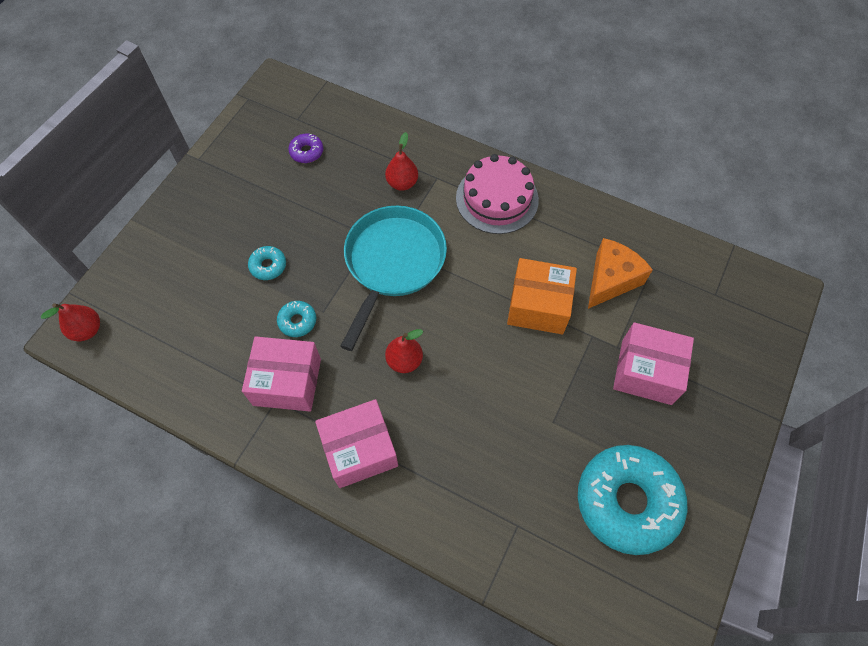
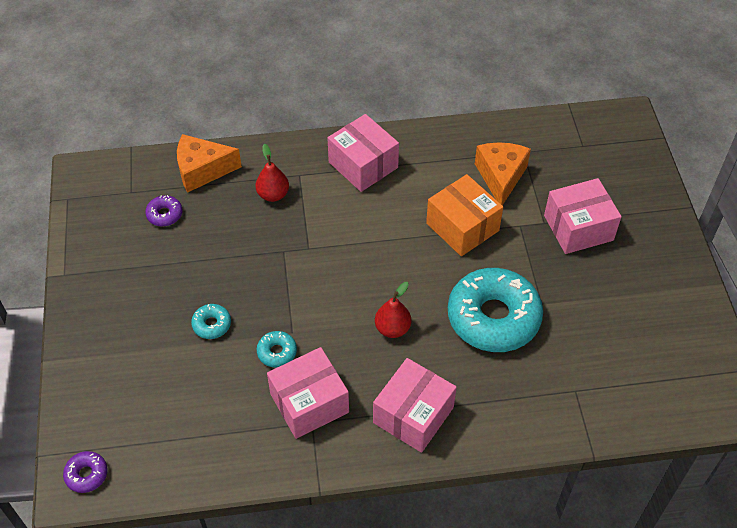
camera: 35 degrees left, 10 degrees down
(87, 330) = (86, 474): red pear -> purple donut
(364, 131) = (202, 170): none -> orange cheese
(393, 263) = (319, 261): turquoise pan -> none
(497, 199) = (363, 165): pink cake -> pink box
(538, 306) = (462, 227): orange box -> orange box turned 75 degrees clockwise
(627, 501) = (636, 324): turquoise donut -> turquoise donut (493, 317)

